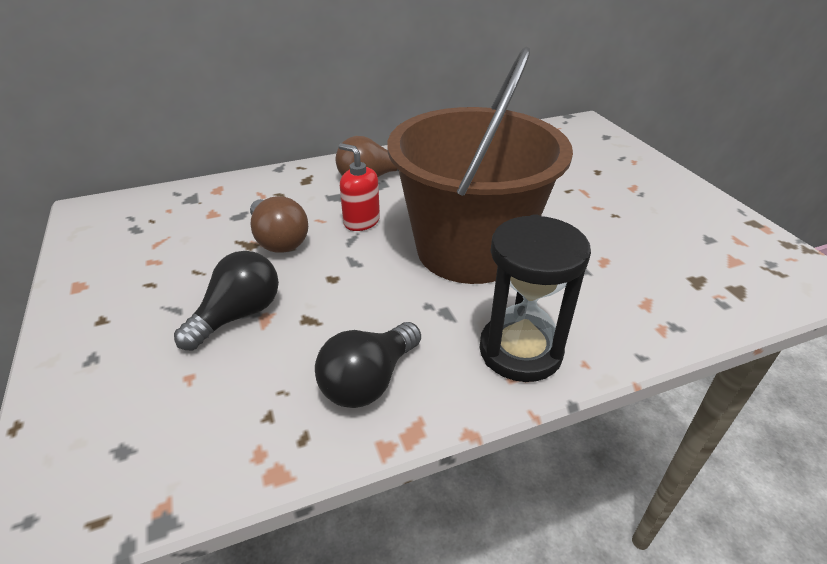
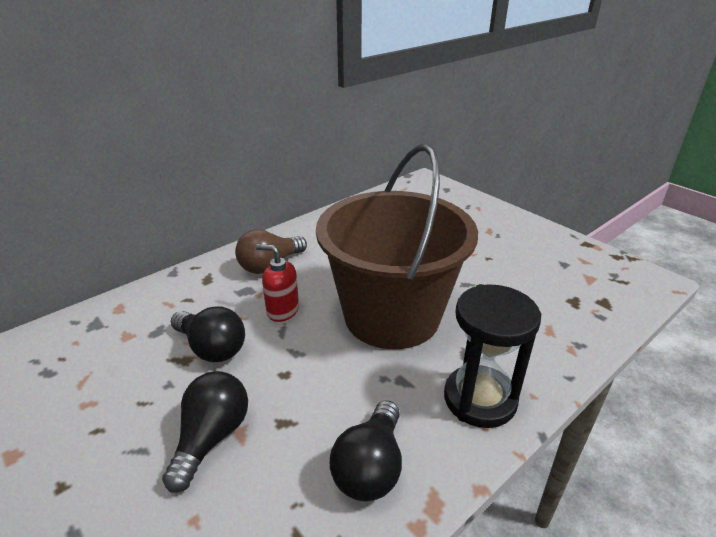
camera: 20 degrees left, 5 degrees down
(278, 240) = (212, 348): brown light bulb -> black light bulb

